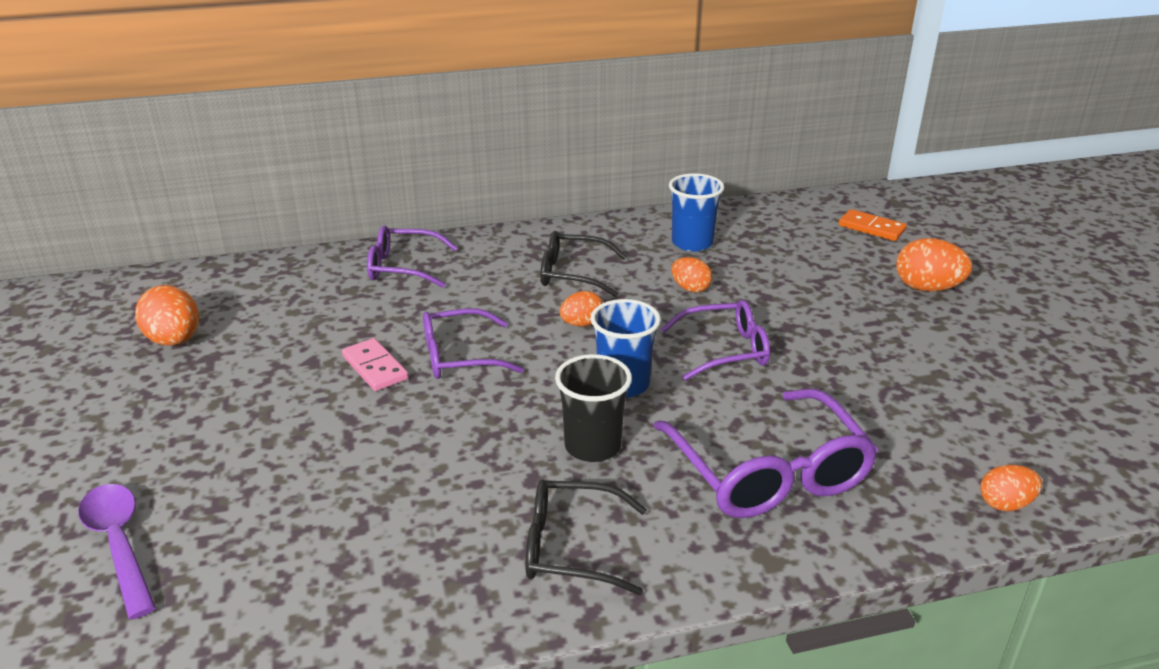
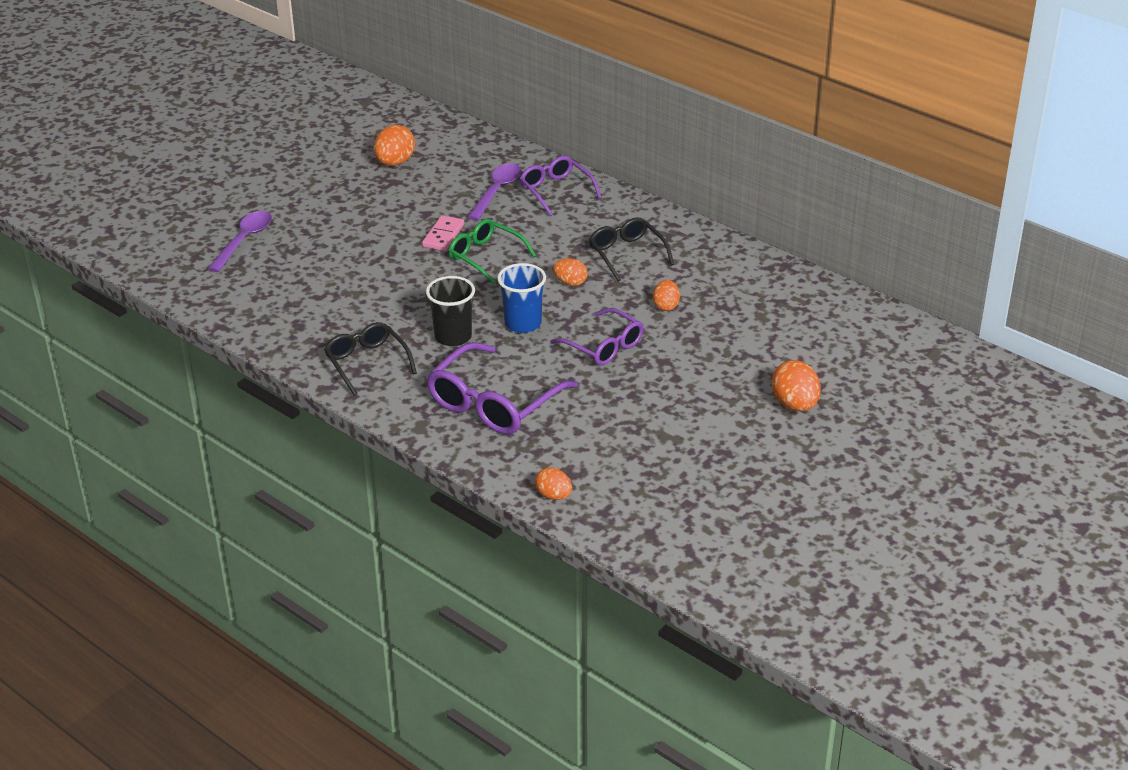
camera: 55 degrees right, 5 degrees up
(347, 300) = (497, 191): none -> purple spoon
(460, 356) = (486, 257): purple glasses -> green glasses
(692, 243) = (732, 283): blue cup -> none
(871, 228) = (866, 353): orange domino -> none

